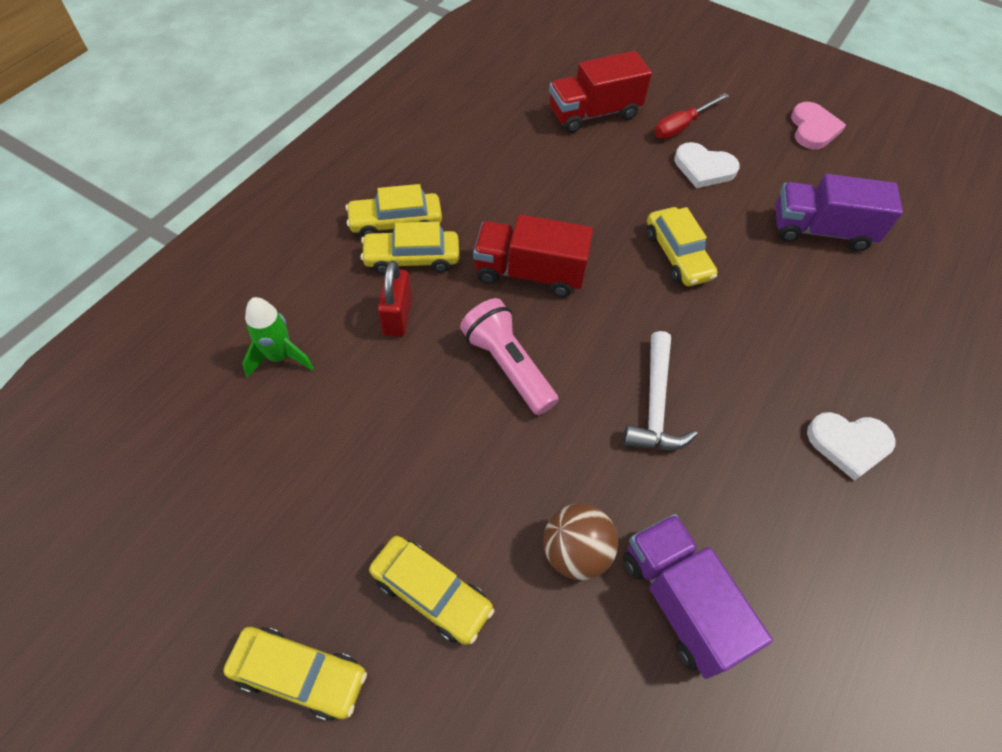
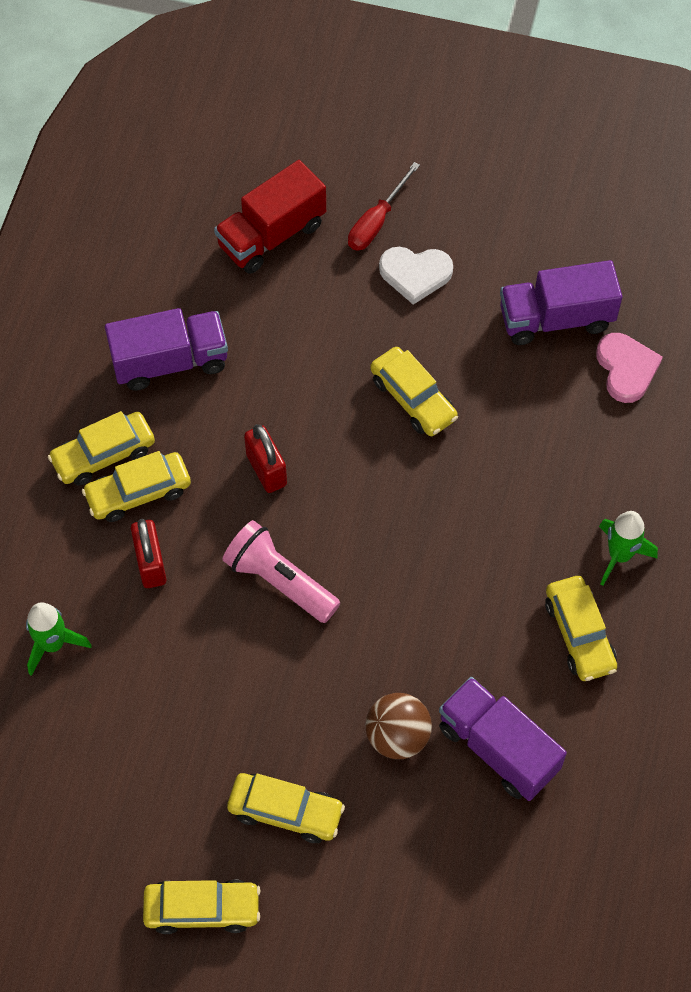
camera: 15 degrees left, 5 degrees up
(479, 173) = (170, 362): none -> purple truck
(529, 273) = (266, 470): red truck -> red padlock
(655, 404) = (432, 574): white hammer -> none
(793, 508) = (579, 634): none -> yellow car
(813, 129) = (526, 177): pink heart -> pink heart (626, 369)
(848, 444) = (619, 555): white heart -> green rocket

